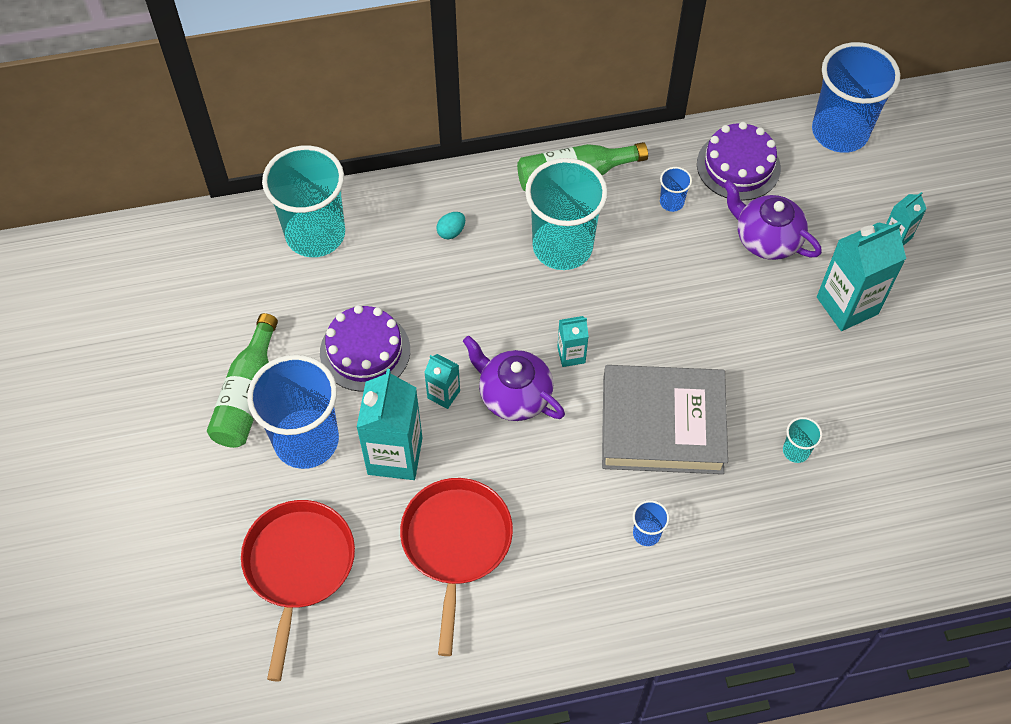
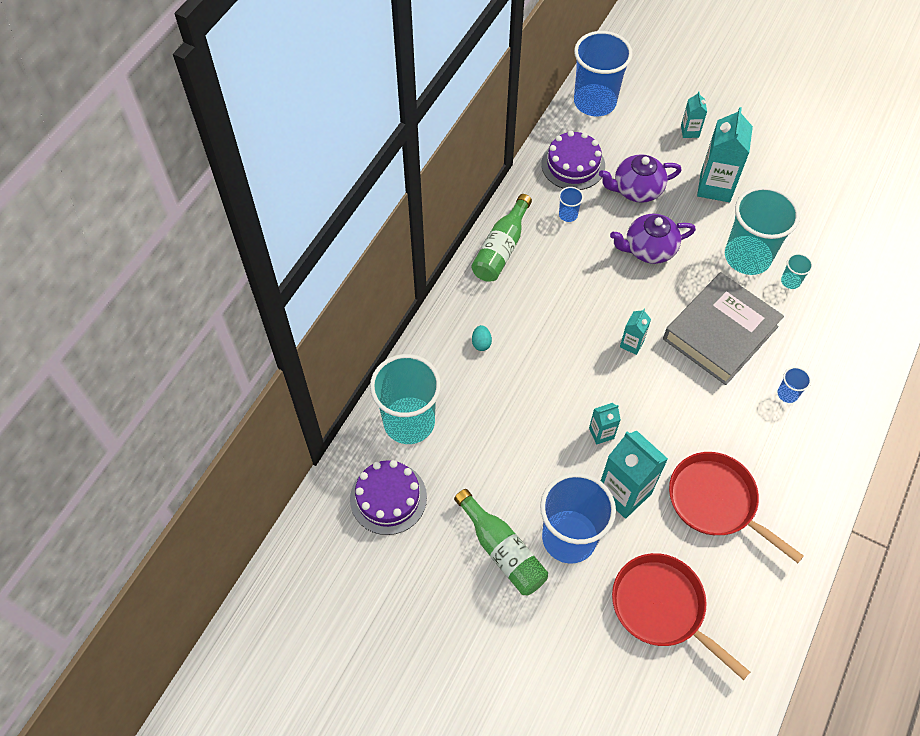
camera: 50 degrees left, 0 degrees up
(365, 351) = (529, 456): purple cake -> purple cake (388, 498)
(513, 395) = (634, 395): purple teapot -> purple teapot (649, 249)
(562, 246) = (548, 292): turquoise cup -> turquoise cup (747, 257)

